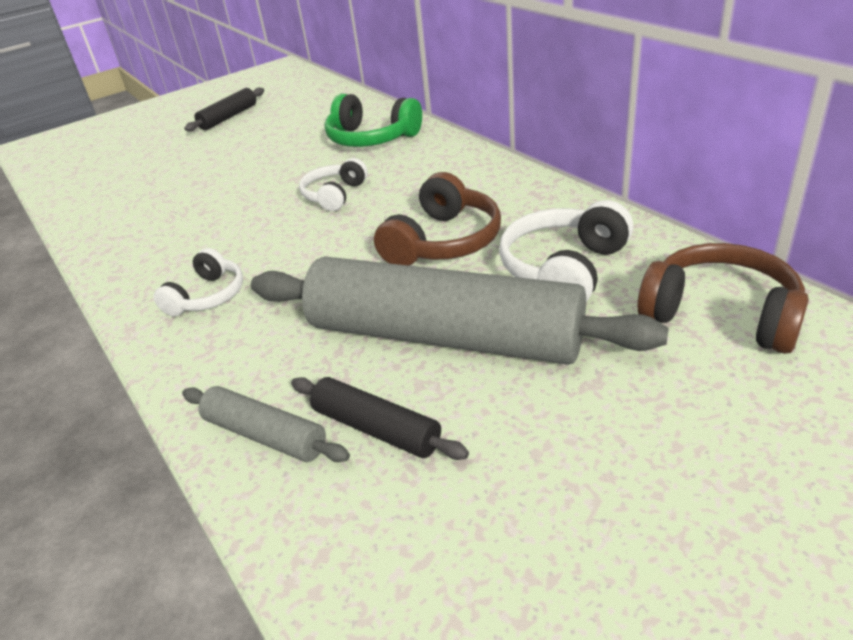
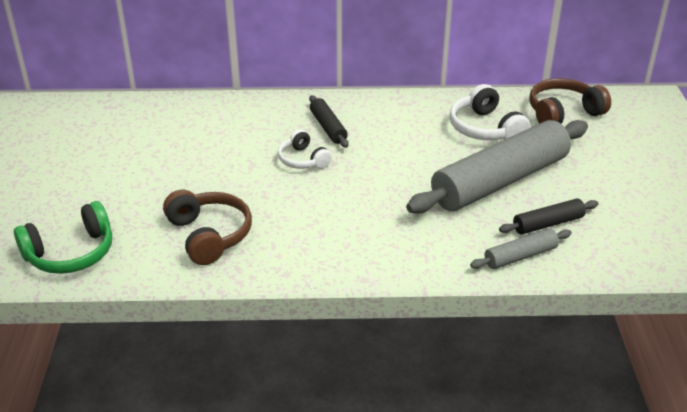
camera: 60 degrees left, 0 degrees up
(207, 296) = (365, 241): white headphones -> none
(228, 117) = (82, 159): black rolling pin -> black rolling pin (328, 127)
(371, 138) = (241, 120): green headphones -> green headphones (71, 253)
(443, 242) = (414, 148): brown headphones -> brown headphones (209, 235)

